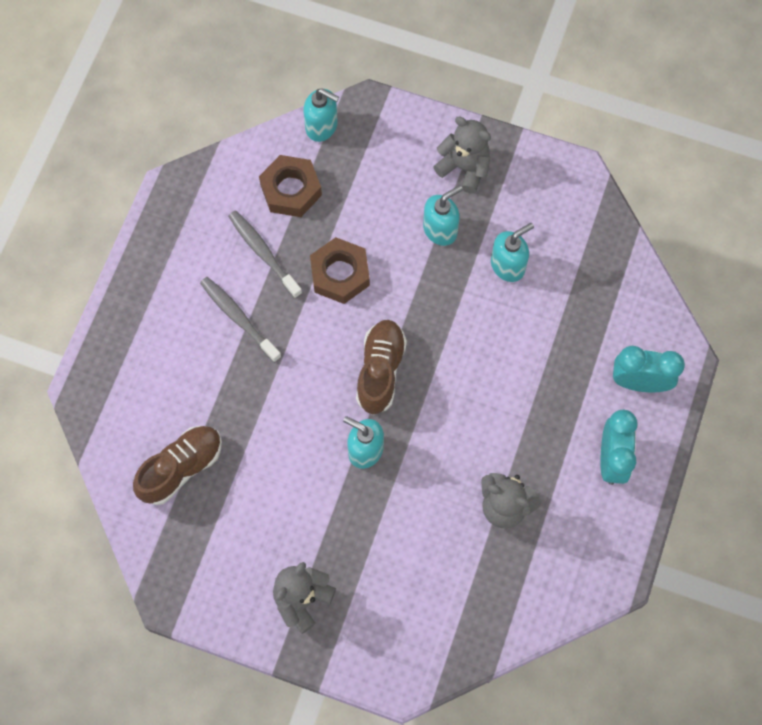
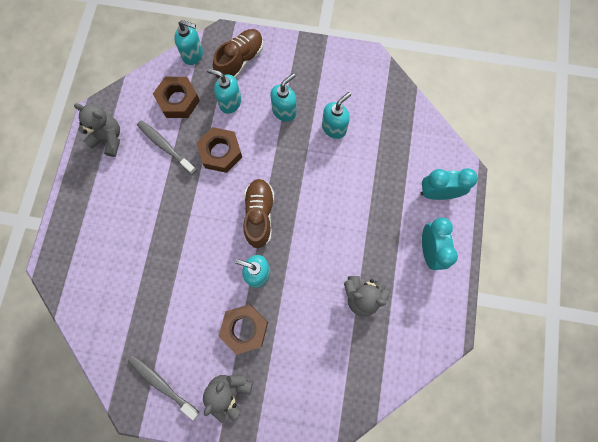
camera: 10 degrees left, 5 degrees up
(181, 468) = (128, 310): brown shoe -> brown shoe (240, 61)
(239, 318) = (155, 195): grey toothbrush -> grey toothbrush (162, 384)
(335, 520) = (244, 329): none -> brown nut
(364, 204) = (230, 102): none -> turquoise soap dispenser
(464, 168) = (293, 67): grey teddy bear -> grey teddy bear (108, 139)

